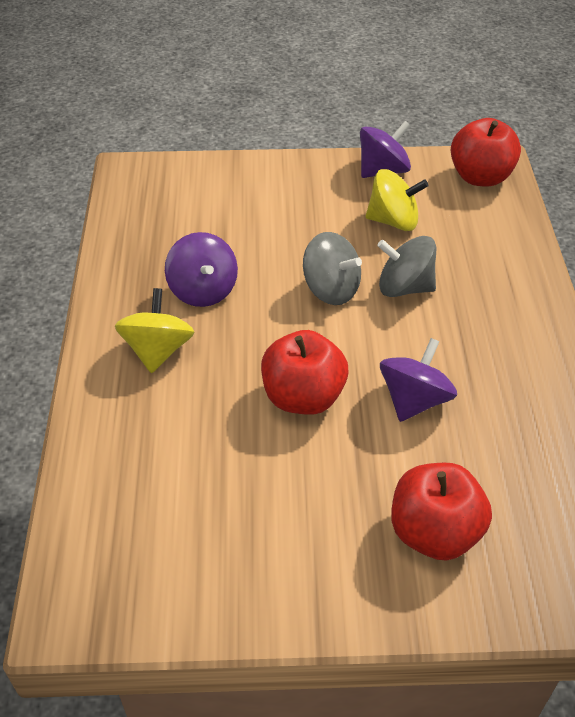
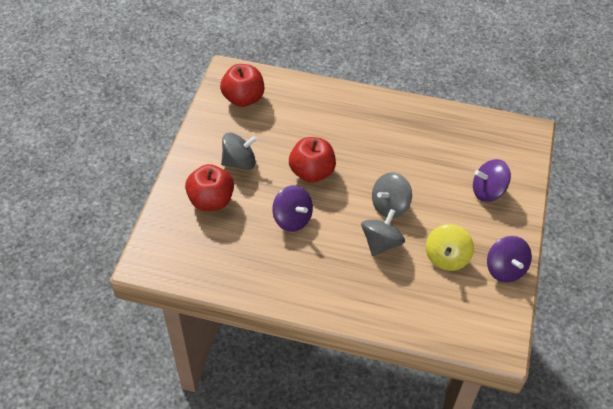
camera: 105 degrees right, 5 degrees up
(158, 350) = (365, 121): yellow spinning top -> none
(203, 290) = (406, 147): purple spinning top -> purple spinning top (488, 191)
(322, 513) = (239, 162): none -> grey spinning top
(480, 177) = (485, 328): red apple -> red apple (243, 98)

